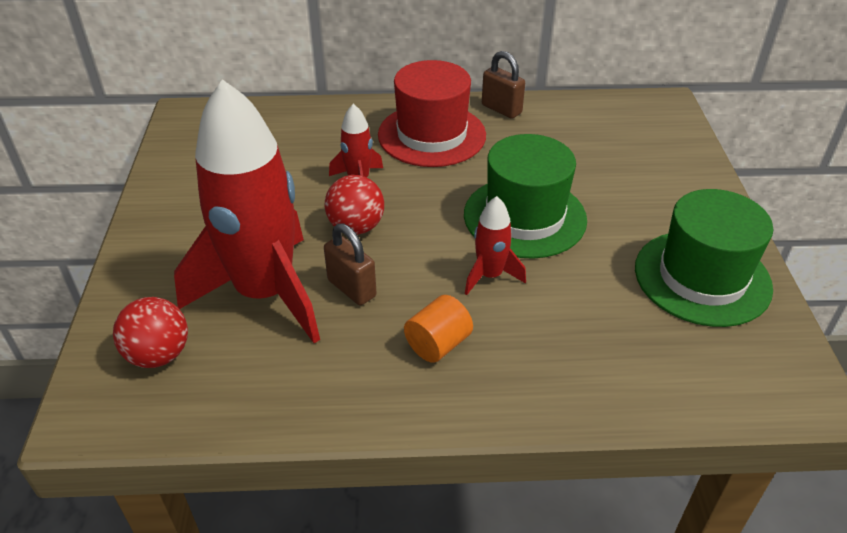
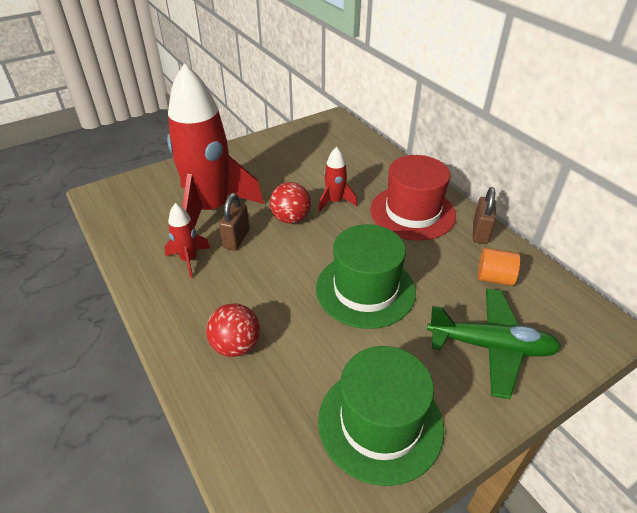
camera: 60 degrees right, 0 degrees up
(159, 355) = (147, 196): red ball -> red ball (236, 345)
(438, 344) = (212, 293): orange cylinder -> orange cylinder (494, 278)
(490, 276) = (290, 294): red rocket -> red rocket (189, 259)
(650, 172) = (490, 346): none -> green plane

